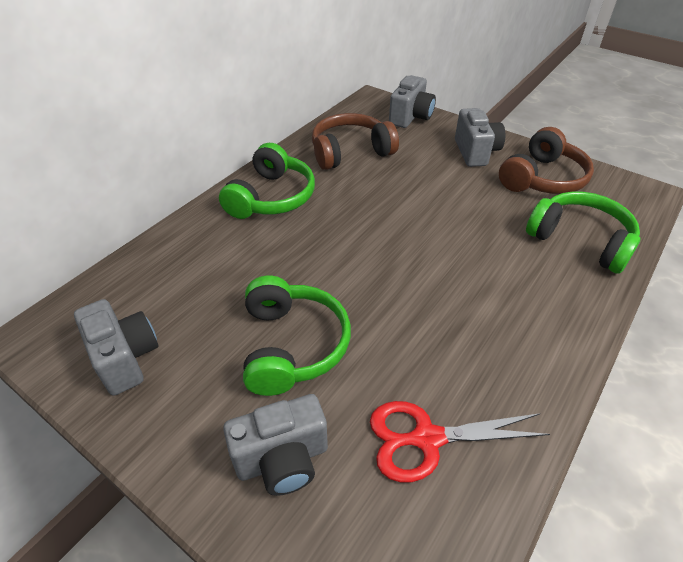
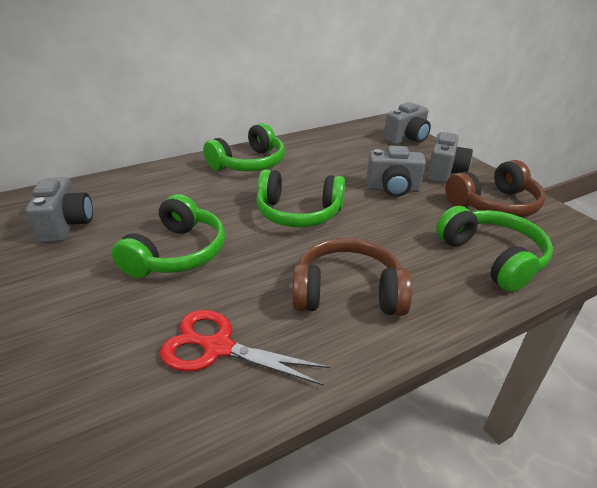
camera: 25 degrees right, 10 degrees down
(282, 459) = (103, 318): grey camera -> grey camera (393, 189)
(350, 152) = (335, 150): brown headphones -> brown headphones (348, 292)
(376, 247) = (298, 213): none -> green headphones

